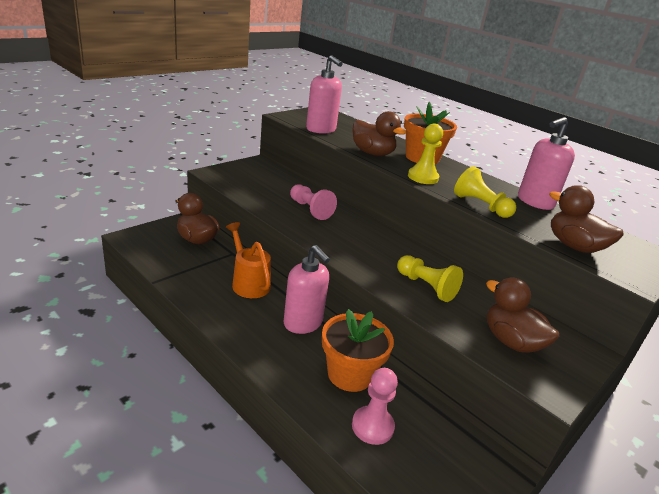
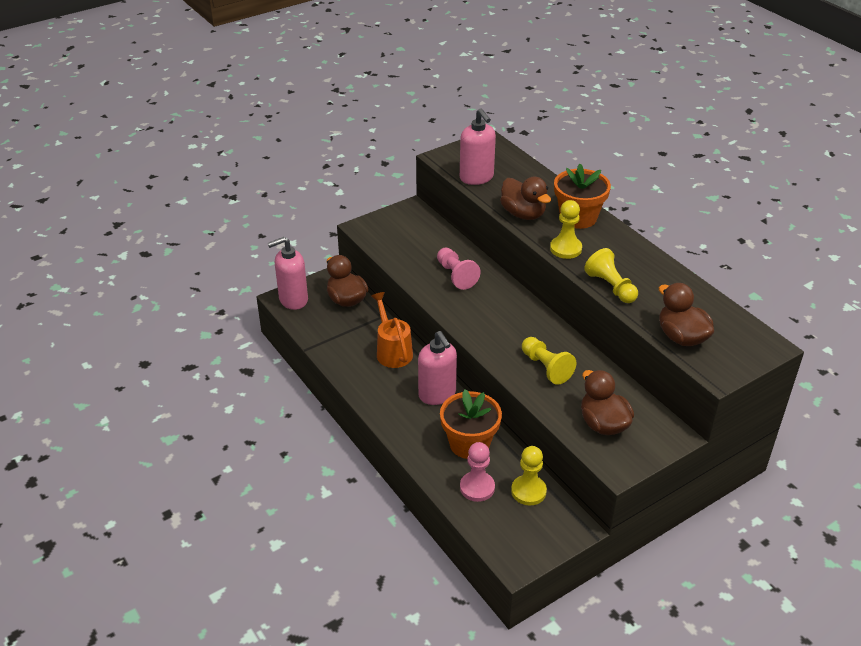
camera: 15 degrees right, 10 degrees up
(432, 427) = (528, 491): none -> yellow pawn
(535, 202) = (676, 279): pink soap dispenser -> pink soap dispenser (293, 300)

